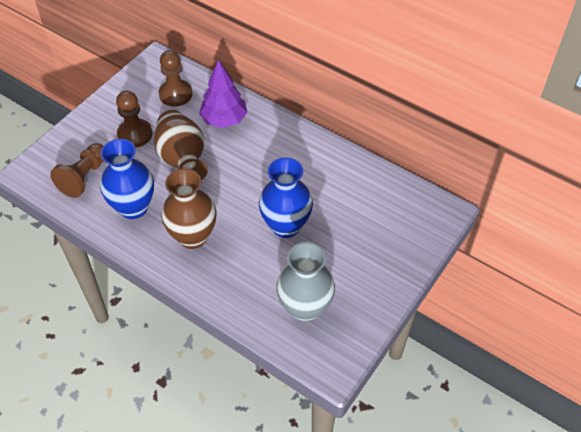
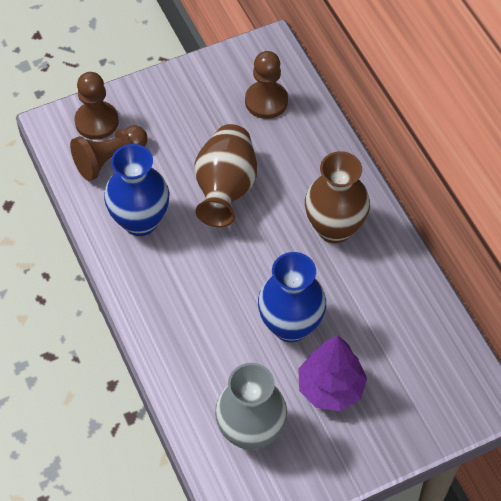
camera: 30 degrees right, 5 degrees up
(135, 134) = (192, 132): brown pawn -> brown pawn (96, 122)
(193, 236) = (182, 287): brown vase -> brown vase (334, 228)
(224, 120) = (301, 160): purple tree -> purple tree (330, 388)

